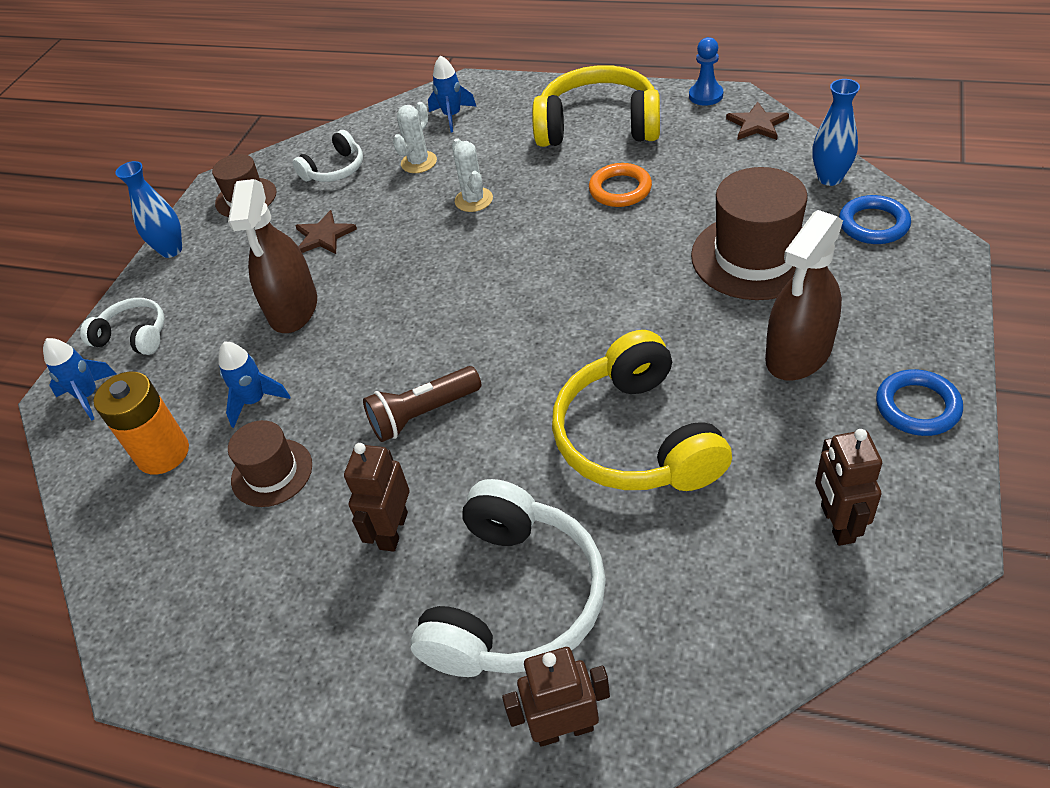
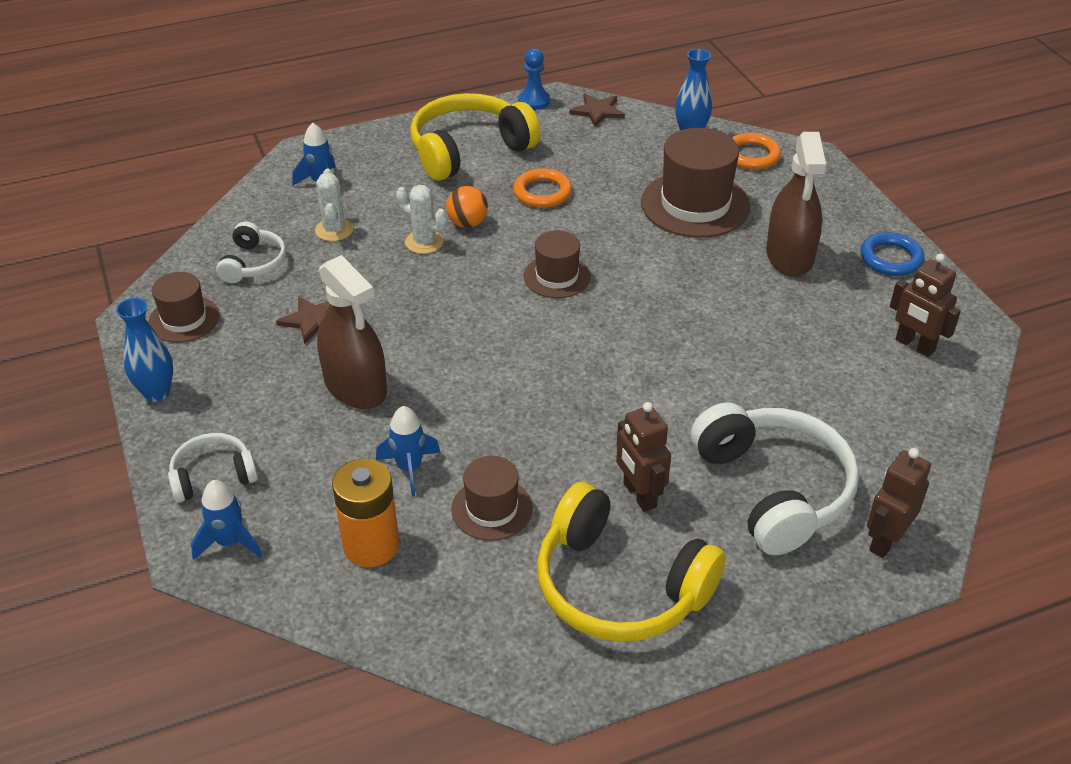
camera: 45 degrees left, 5 degrees down
(422, 414) = (569, 411): brown flashlight -> none
(526, 196) = (467, 223): none -> orange ball
(547, 278) = (557, 276): none -> brown hat
(636, 438) = (742, 354): yellow headphones -> yellow headphones (619, 586)
(873, 224) = (751, 155): blue ring -> orange ring

